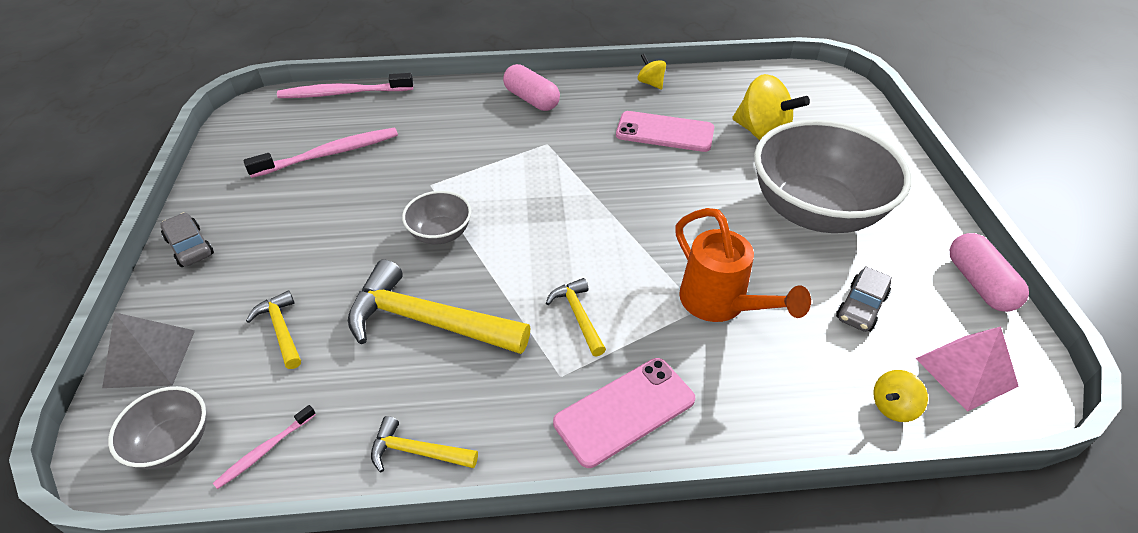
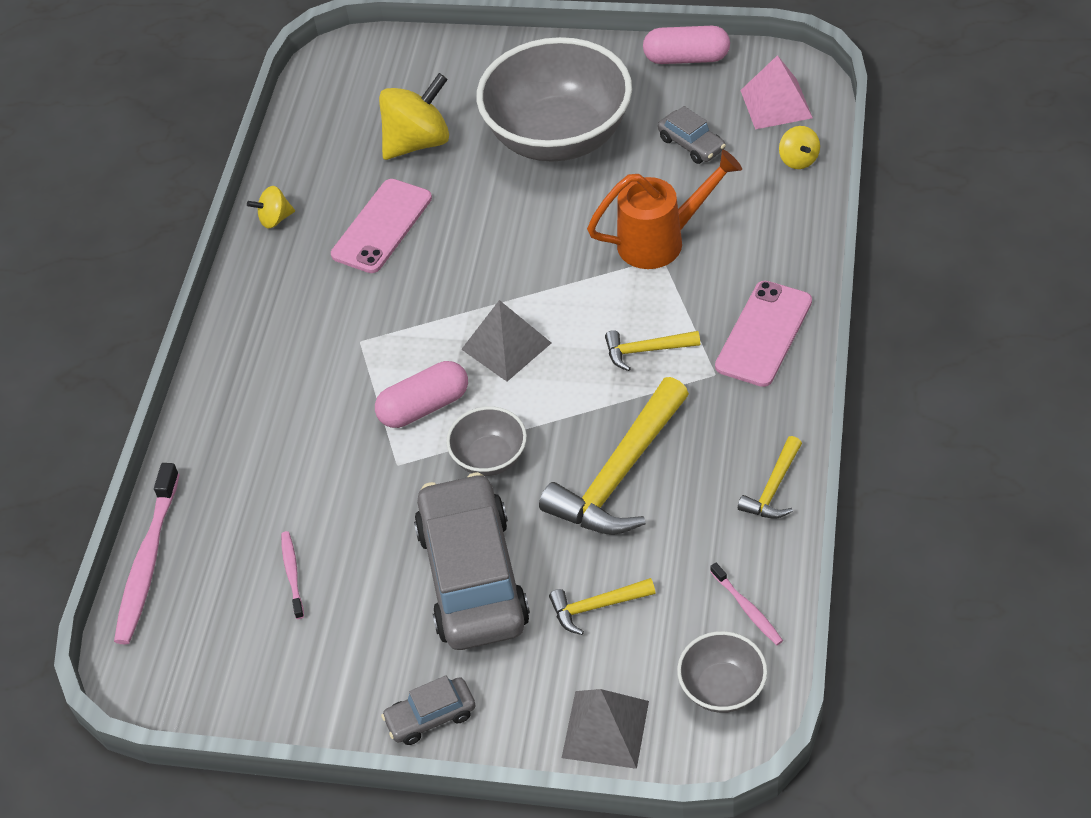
camera: 70 degrees left, 5 degrees up
(320, 245) = (472, 577): none -> grey car
(329, 154) = (292, 574): pink toothbrush -> pink toothbrush, size x0.51
(531, 99) = (258, 345): pink capsule -> pink capsule (424, 406)
(561, 222) = (506, 346): none -> grey pyramid
(624, 411) = (764, 334): pink phone -> pink phone turned 45 degrees clockwise

